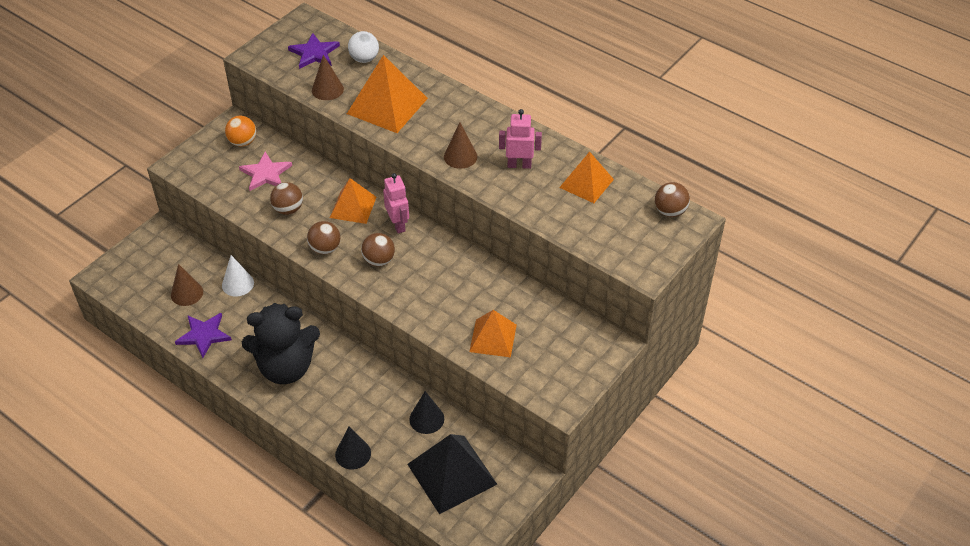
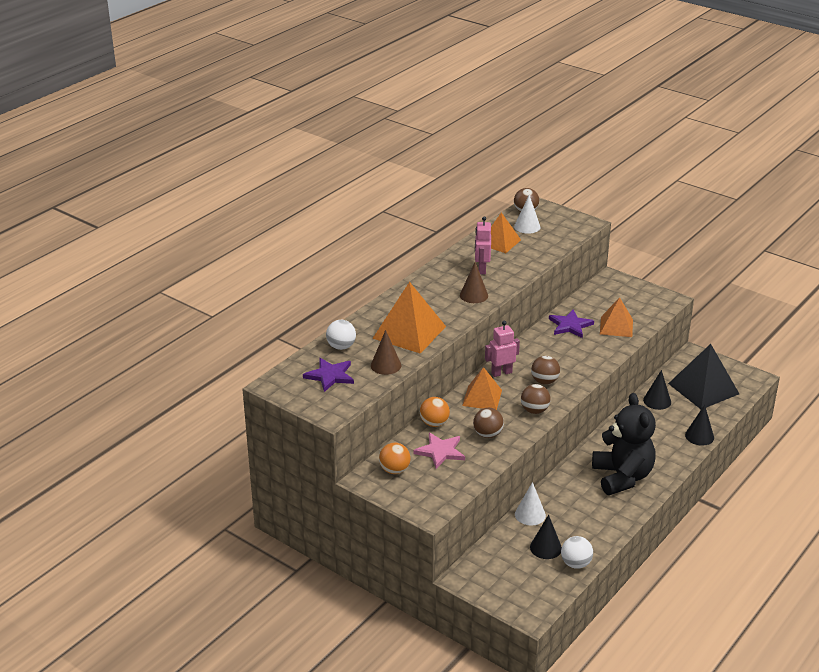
camera: 90 degrees left, 15 degrees down
(159, 315) = (576, 564): none -> white ball
(187, 293) = (545, 548): brown cone -> black cone
(204, 335) = (595, 530): purple star -> purple star (570, 325)
(312, 170) = (434, 423): none -> orange ball
(629, 211) = (527, 226): none -> white cone

